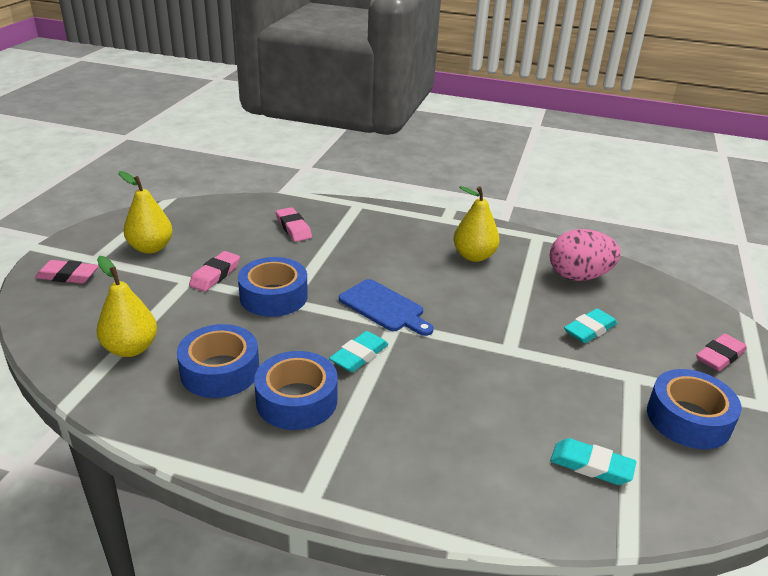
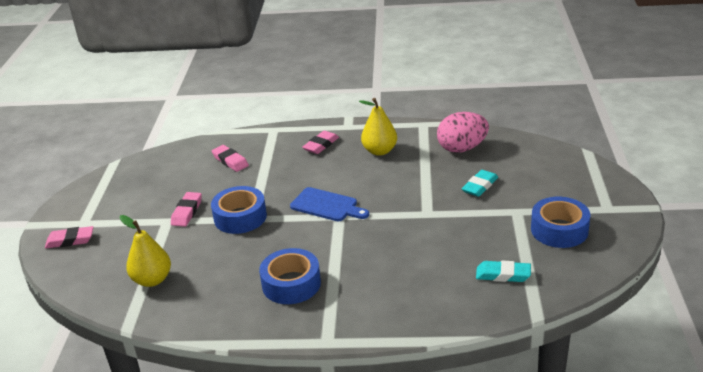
camera: 10 degrees left, 0 degrees up
(151, 248) = (124, 203): yellow pear -> none
(220, 371) = (227, 278): blue tape -> none
(359, 356) = (322, 244): turquoise eraser -> none
(719, 356) = (573, 183): pink eraser -> pink eraser (321, 145)

